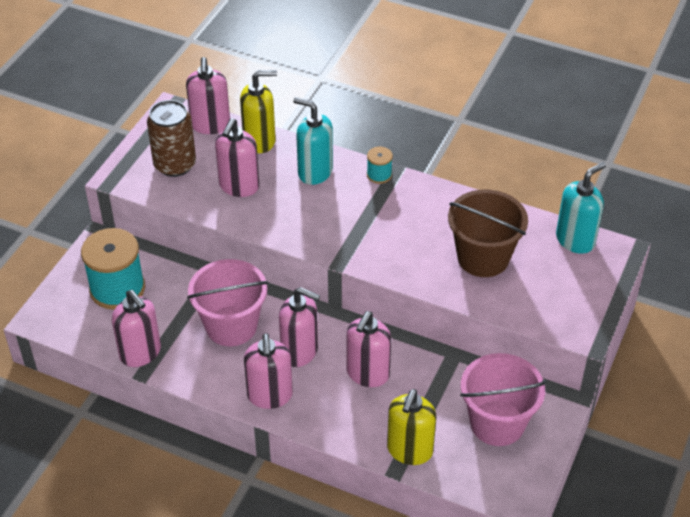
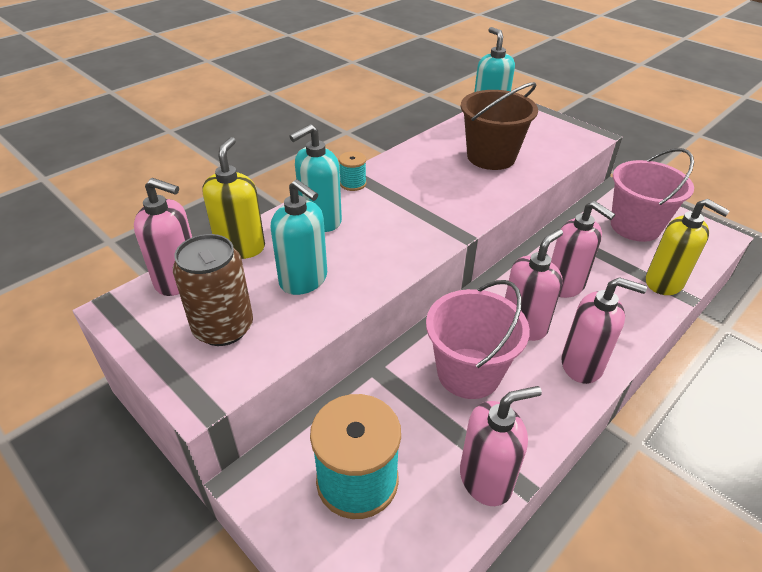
camera: 70 degrees left, 5 degrees down
(239, 186) = (304, 280): pink soap dispenser -> turquoise soap dispenser

